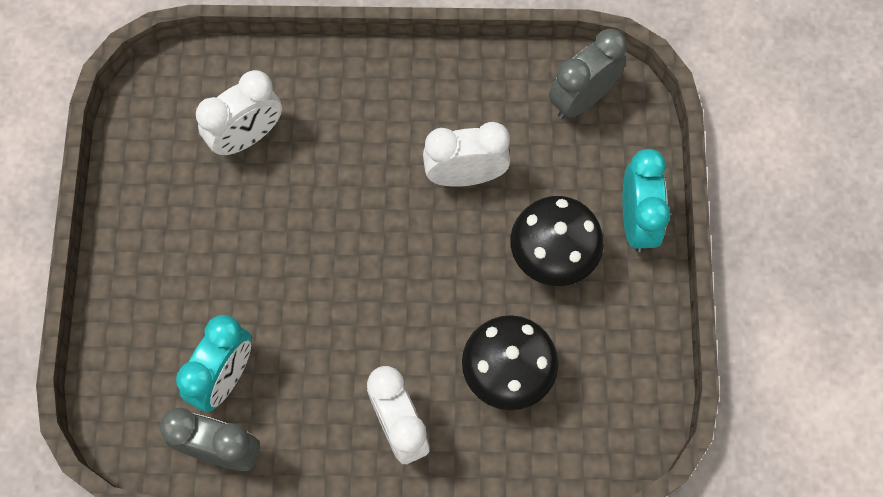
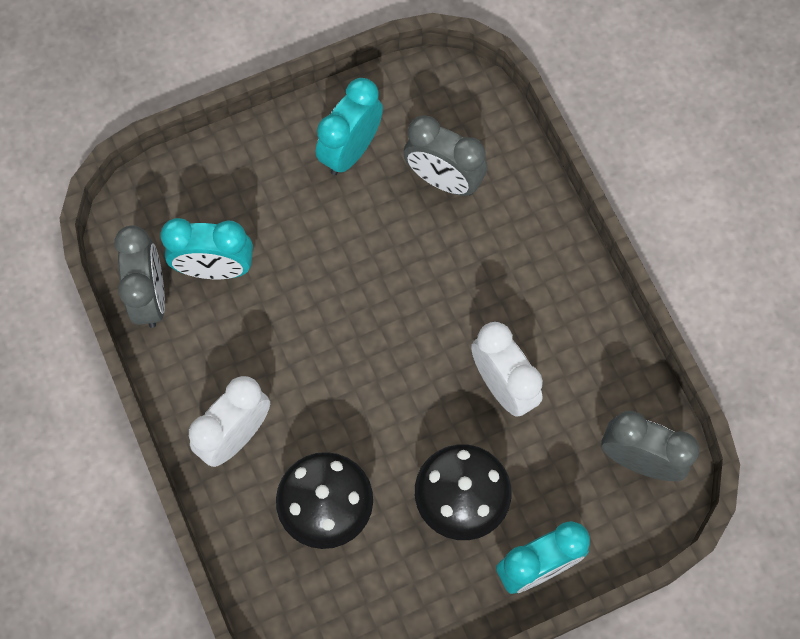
camera: 65 degrees right, 0 degrees up
(173, 203) = (350, 151): none -> turquoise clock
(247, 137) = (443, 180): white clock -> grey clock

